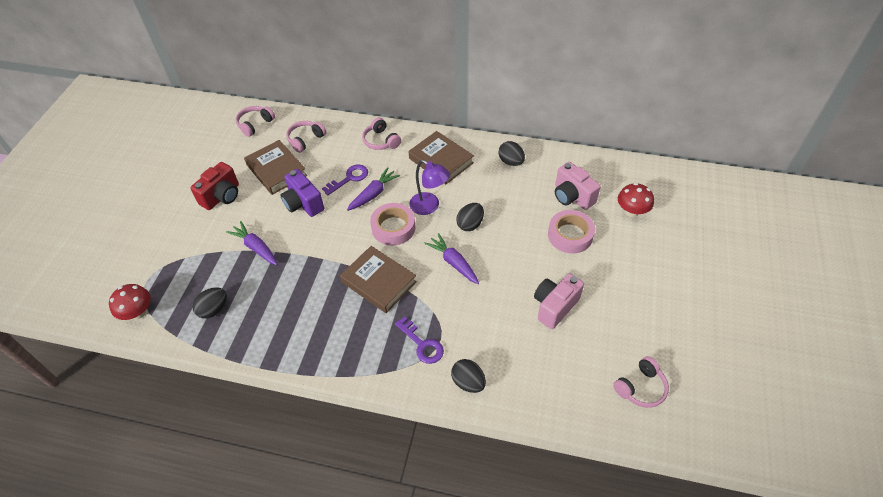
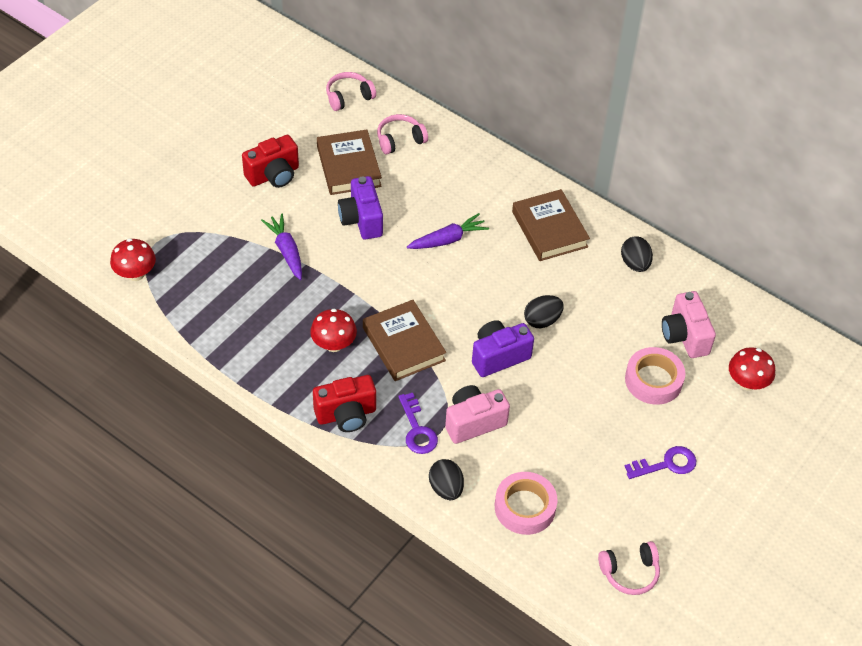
camera: 20 degrees right, 0 degrees up
(214, 309) = (214, 302): black egg -> none
(325, 304) = (334, 344): none -> red mushroom
(349, 178) = (429, 209): purple key -> purple key (666, 464)
(361, 356) = (346, 415): none -> red camera
(381, 141) = (489, 176): pink headphones -> none
(393, 227) = (450, 289): pink tape -> pink tape (525, 507)
(429, 207) = (505, 281): purple lamp -> none
(453, 262) = (498, 356): purple carrot -> purple camera
(554, 306) = (586, 451): pink camera -> pink camera (473, 422)

